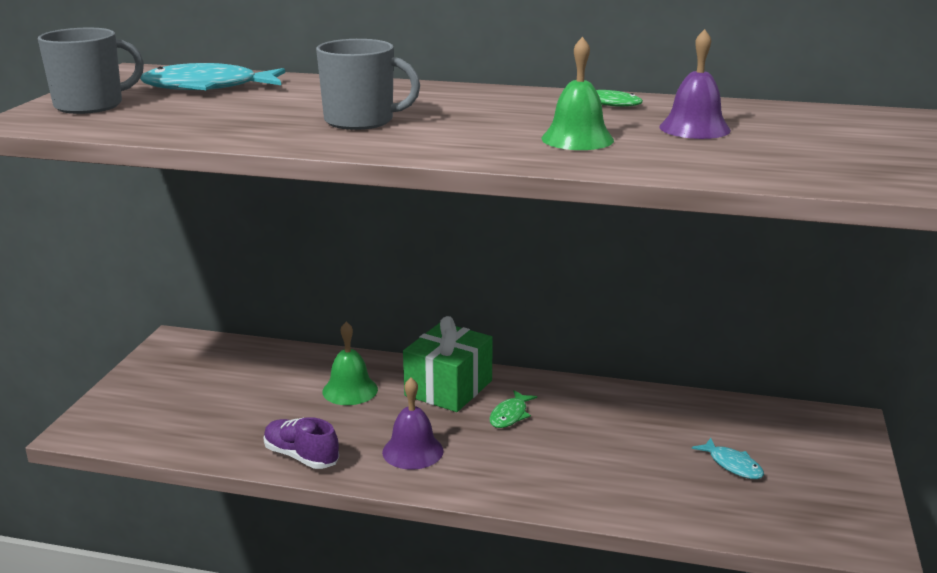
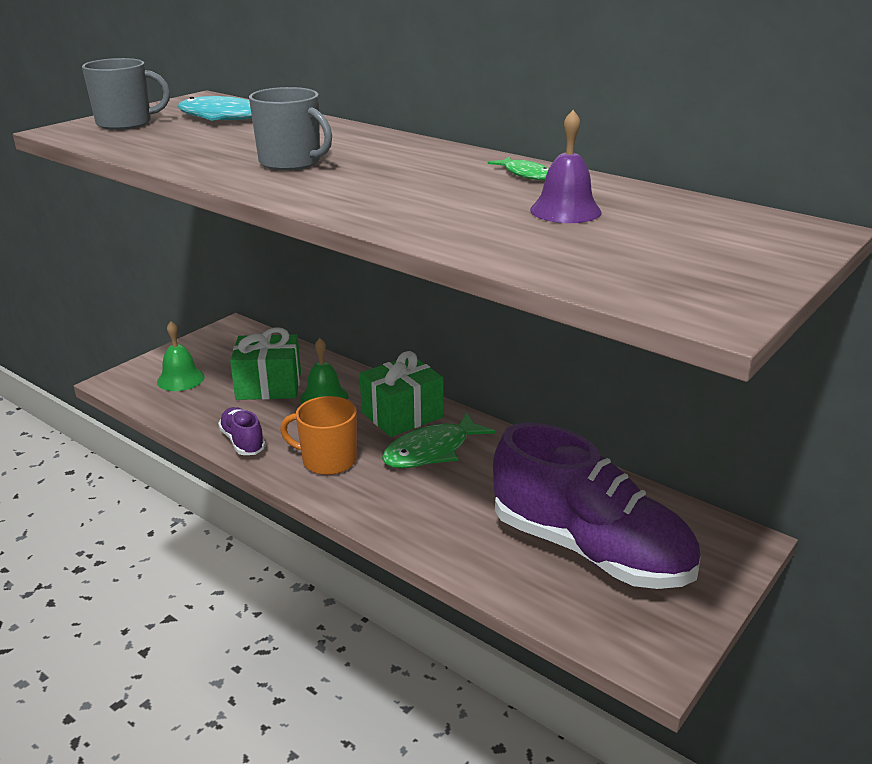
camera: 25 degrees right, 5 degrees up
(276, 392) = (269, 385): none -> green gift
(413, 451) = (328, 460): purple bell -> orange mug
(510, 415) = (431, 451): green fish -> green fish, size x1.88
(577, 139) = (439, 205): green bell -> green bell (180, 379)
(732, 465) = (589, 549): turquoise fish -> purple shoe

